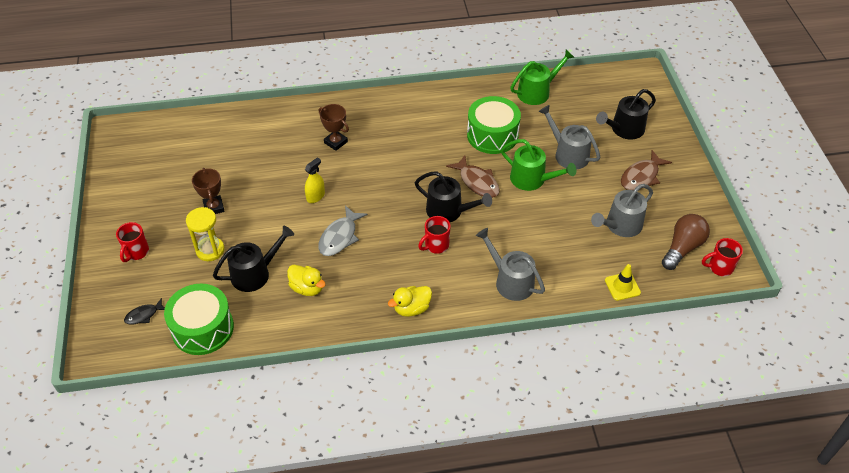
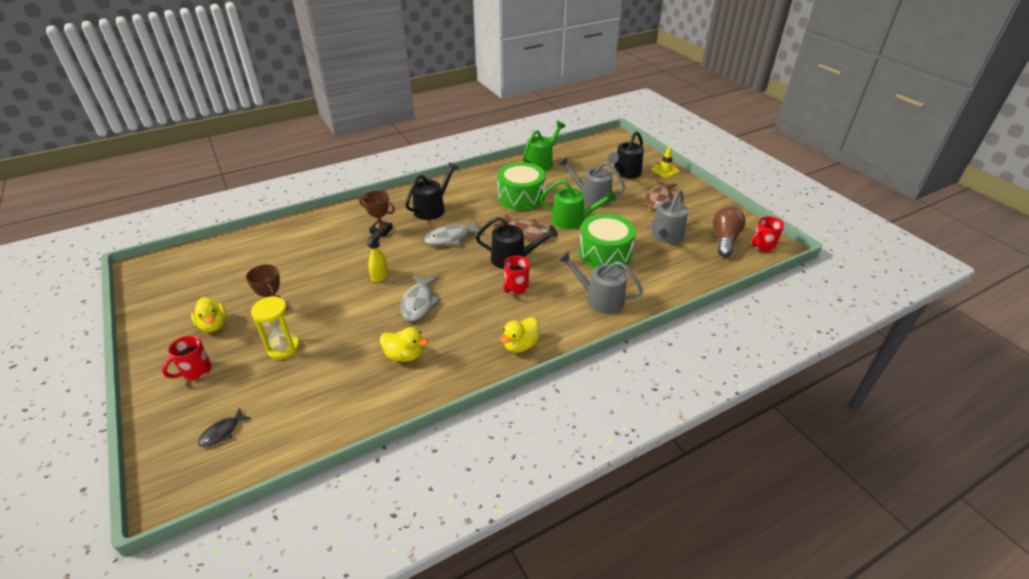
camera: 20 degrees left, 10 degrees down
(136, 252) = (195, 371): red mug -> red mug turned 45 degrees clockwise
(160, 210) = (213, 325): none -> yellow duck
(203, 328) = (300, 426): green drum -> green drum (605, 253)
(255, 273) = (342, 357): black watering can -> black watering can (432, 209)
(399, 169) = (451, 238): none -> grey fish
(622, 286) = (697, 278): yellow traffic cone -> yellow traffic cone (665, 170)

